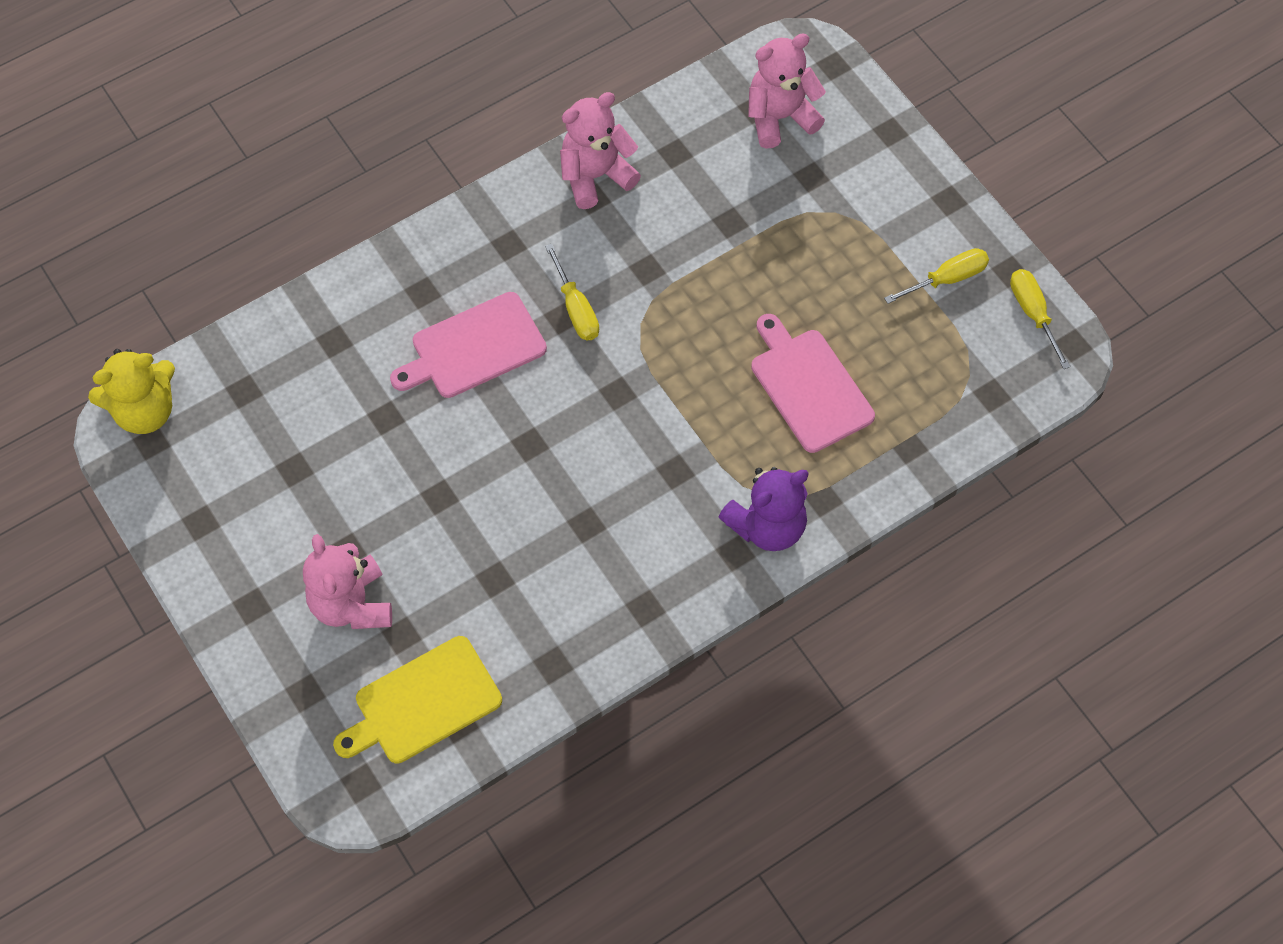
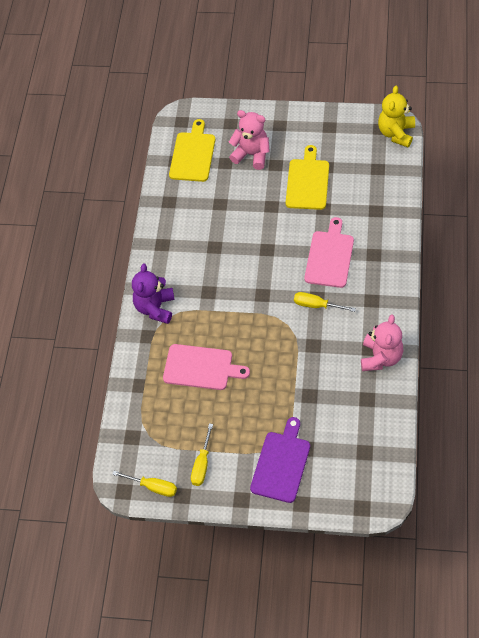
camera: 135 degrees right, 5 degrees down
(348, 476) = (307, 182): none -> yellow cutting board
(780, 117) = (350, 459): pink teddy bear -> none
(858, 188) = (281, 464): none -> purple cutting board

